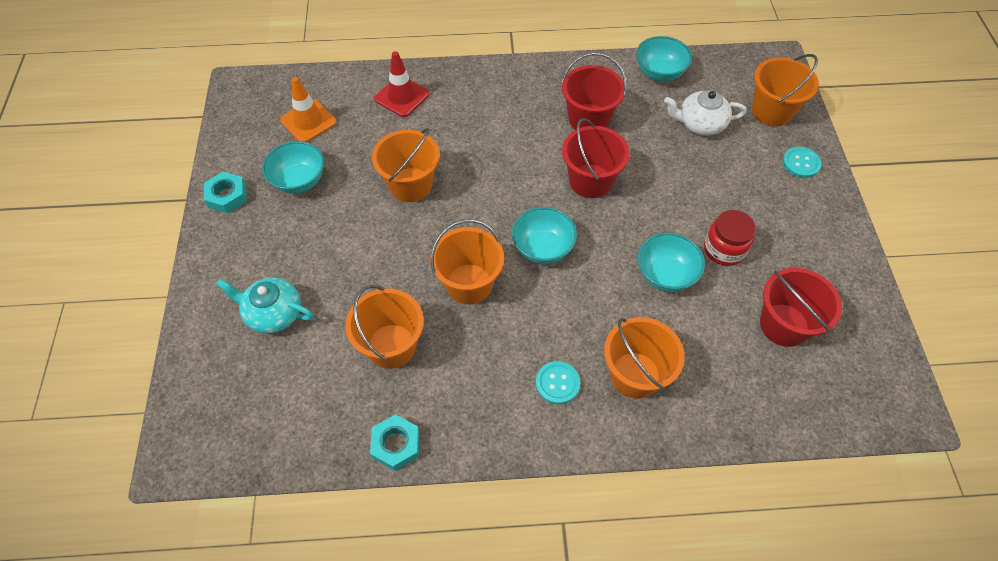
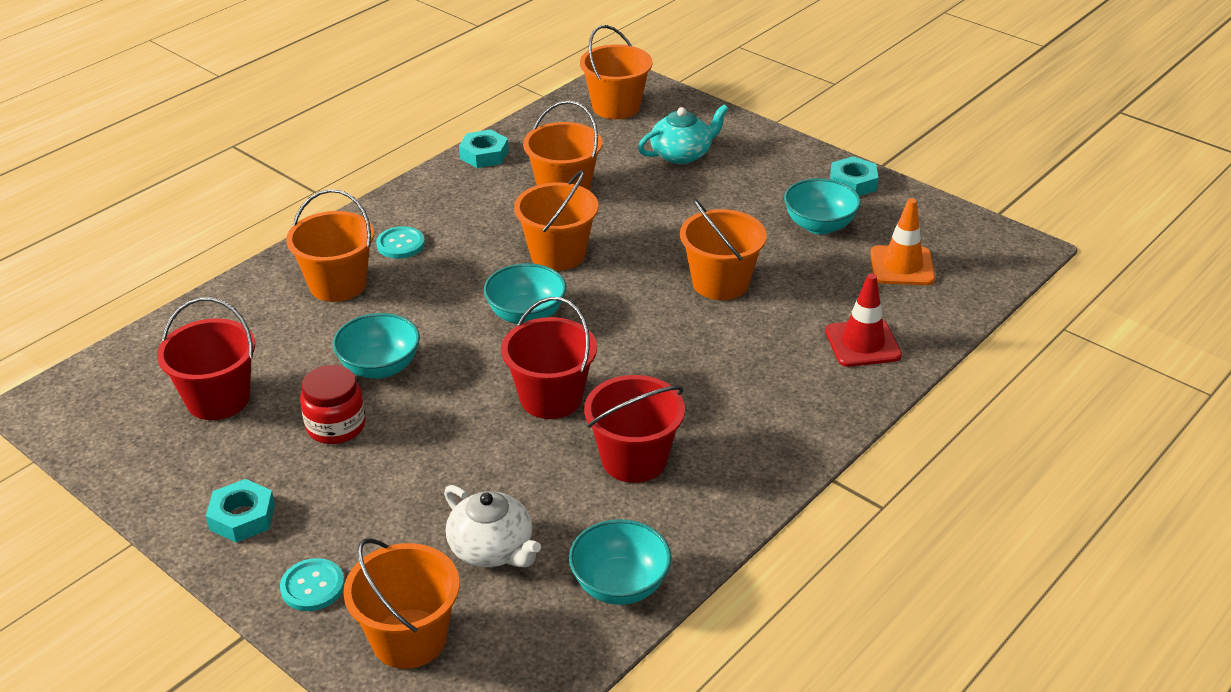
camera: 135 degrees right, 20 degrees down
(233, 417) = (616, 107): none -> orange bucket
(700, 124) = (492, 549): white teapot -> white teapot turned 90 degrees clockwise
(815, 226) = (242, 517): none -> turquoise nut

